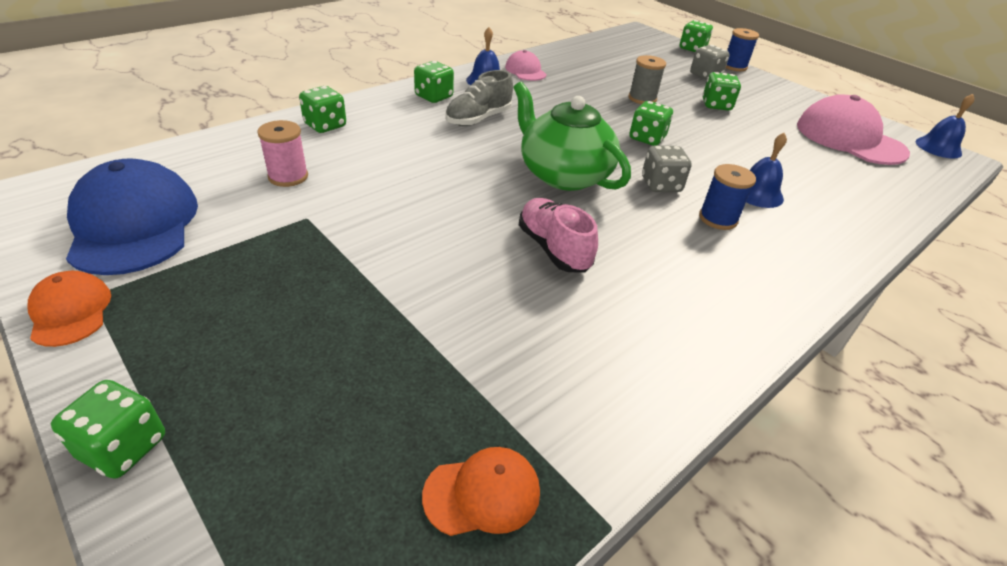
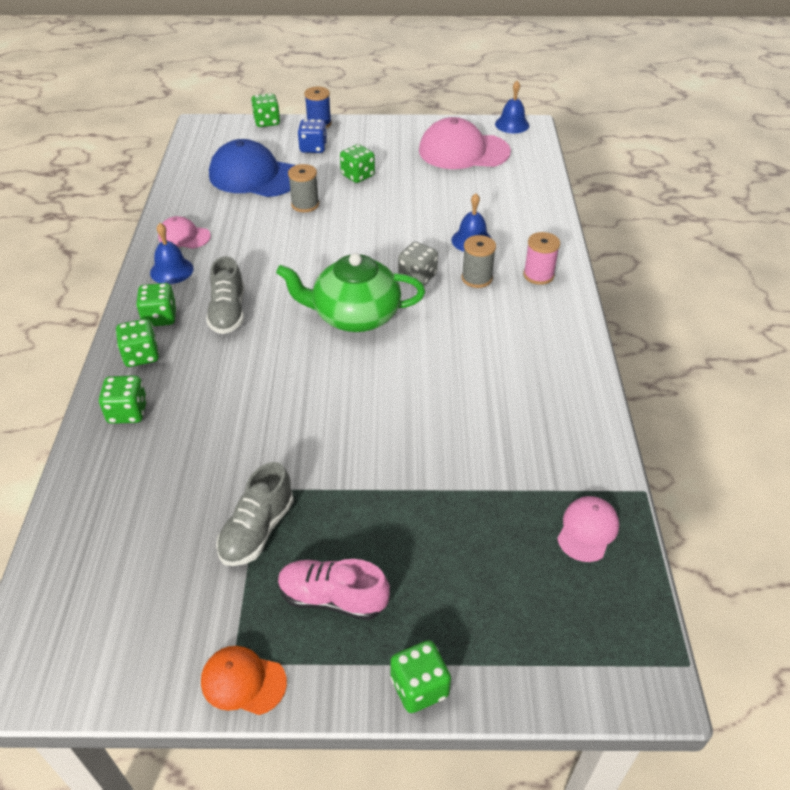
camera: 45 degrees left, 5 degrees up
(134, 224) = (156, 605): blue cap -> blue cap (254, 176)
(258, 237) = (257, 530): none -> grey shoe
(288, 176) = (187, 474): pink spool -> pink spool (538, 275)
(482, 493) = (587, 530): orange cap -> pink cap
(553, 248) = (429, 376): pink shoe -> pink shoe (333, 598)
(647, 138) = (358, 242): green dice -> green dice (141, 356)
(705, 75) = (313, 148): grey dice -> blue dice
(718, 219) = (476, 278): blue spool -> grey spool

